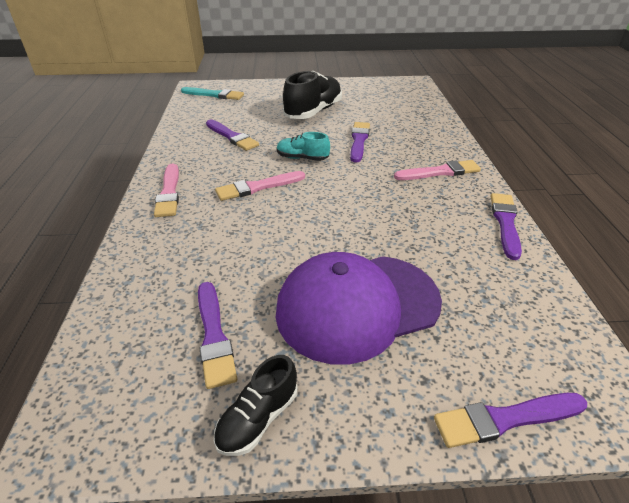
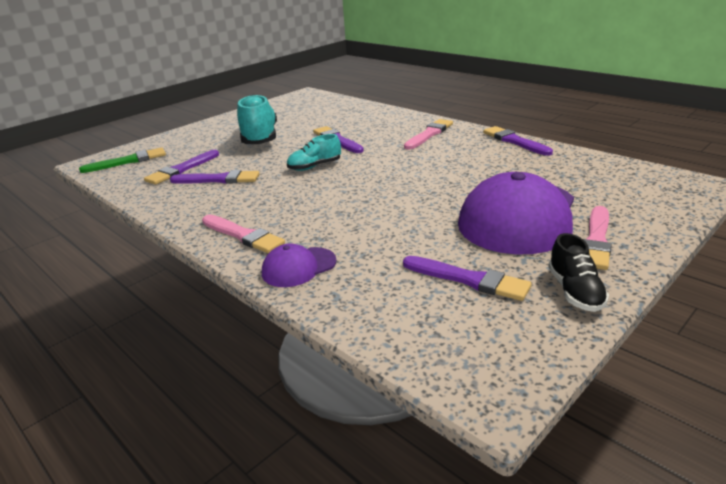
camera: 40 degrees left, 10 degrees down
(150, 241) = (298, 267): none -> purple cap
(214, 95) = (128, 161): turquoise brush -> green brush
(258, 187) = (316, 197): pink brush -> pink brush (596, 240)
(313, 112) = (260, 138): black shoe -> turquoise shoe
(505, 419) = (669, 215): purple brush -> purple brush (182, 169)

